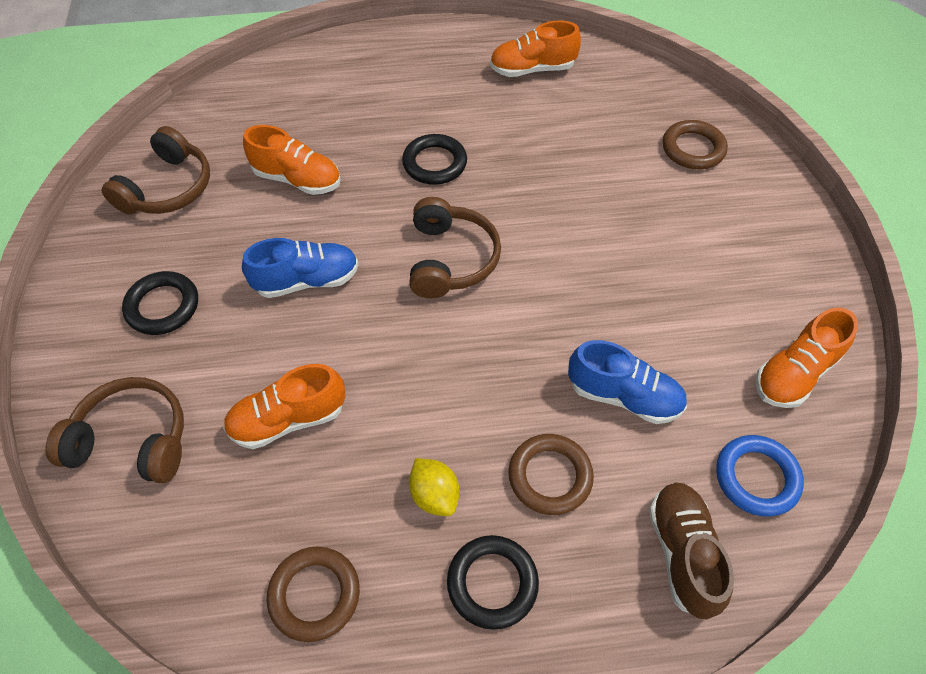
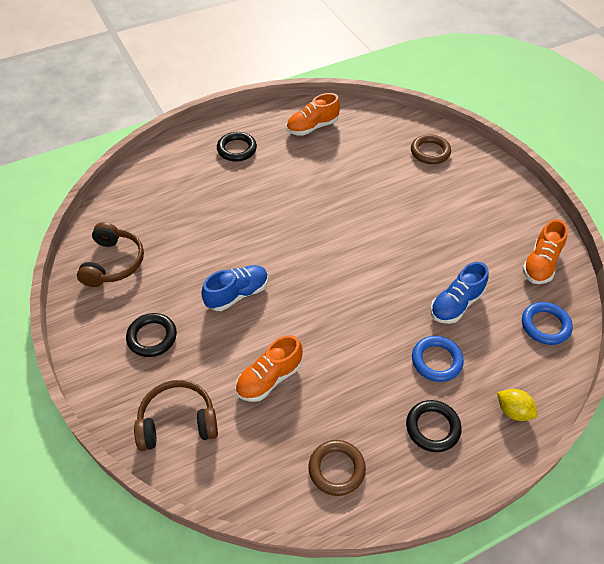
camera: 20 degrees left, 5 degrees down
(297, 179) = (198, 234): orange shoe -> none
(434, 163) = (280, 201): black ring -> black ring (237, 149)
(434, 495) = (377, 392): yellow lemon -> yellow lemon (513, 411)
(451, 259) = (320, 256): brown headphones -> none
(550, 476) = (436, 361): brown ring -> blue ring
(624, 396) = (456, 304): blue shoe -> blue shoe turned 135 degrees clockwise
(682, 553) = (525, 377): brown shoe -> none

